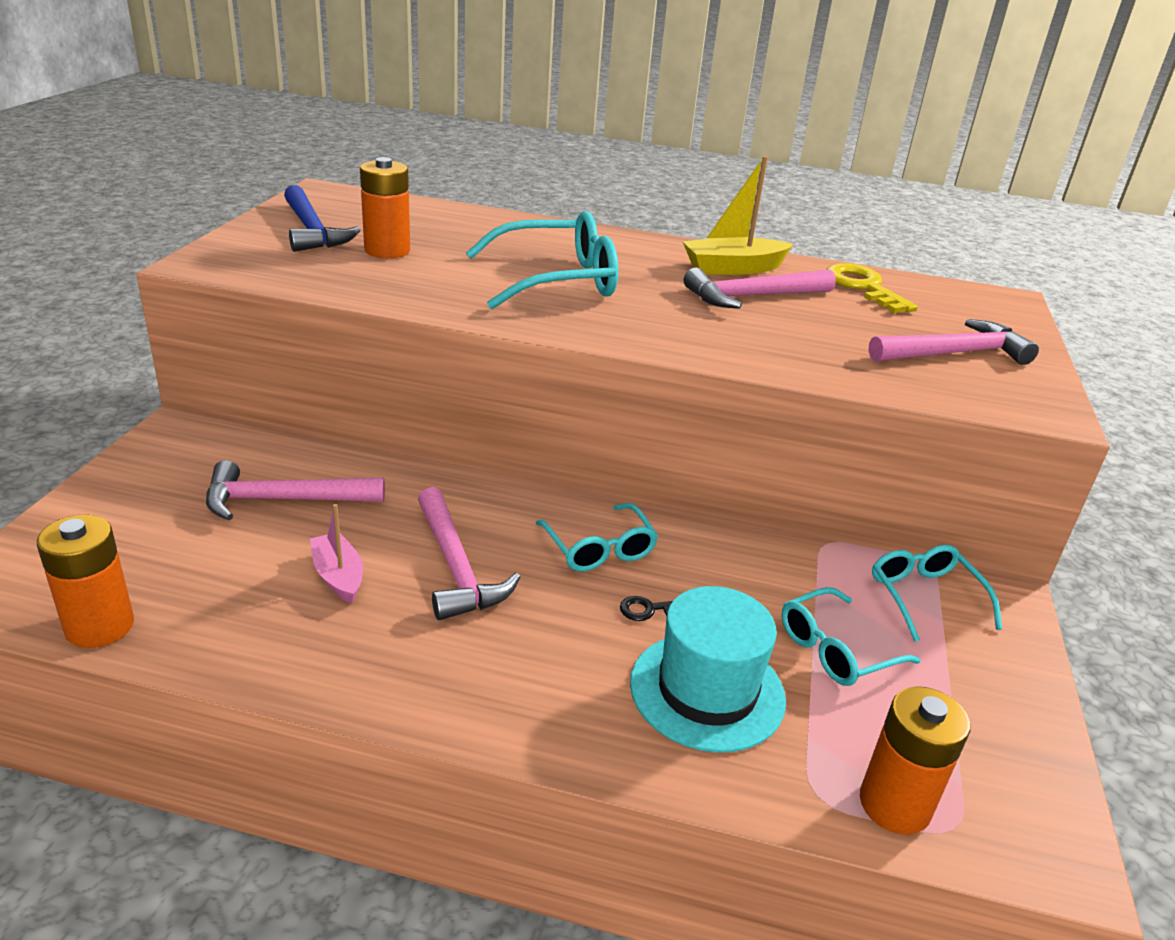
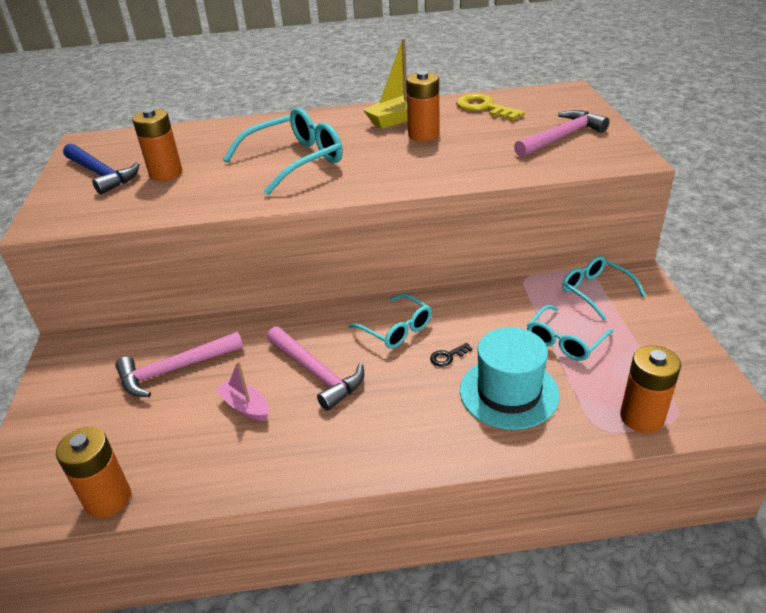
camera: 15 degrees left, 5 degrees up
(752, 297) = (423, 135): pink hammer -> orange battery

